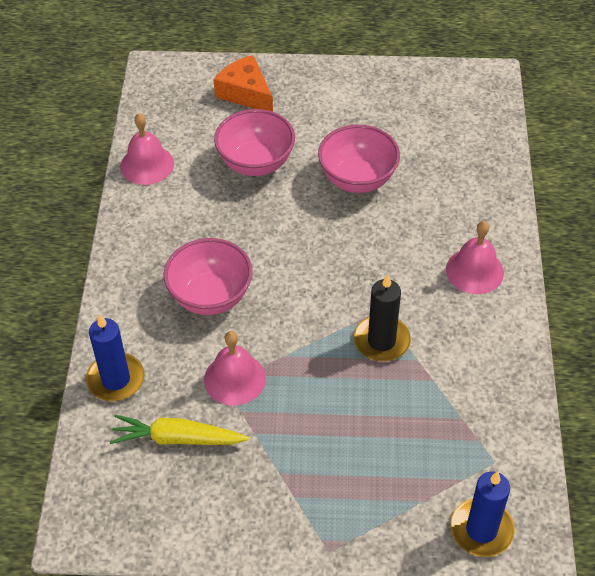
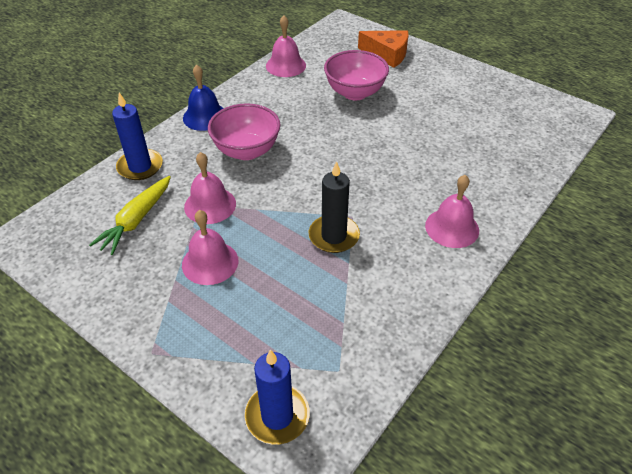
camera: 35 degrees right, 5 degrees down
(123, 279) = (205, 116): none -> blue bell
(177, 439) = (136, 220): yellow carrot -> yellow carrot turned 105 degrees counterclockwise
(245, 93) = (387, 54): orange cheese -> orange cheese turned 120 degrees clockwise
(295, 436) = (210, 262): none -> pink bell
(357, 179) = (416, 131): pink bowl -> none

